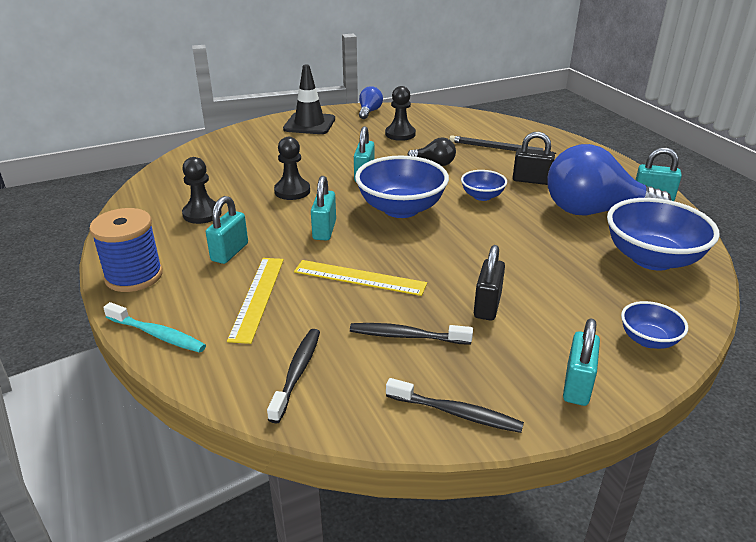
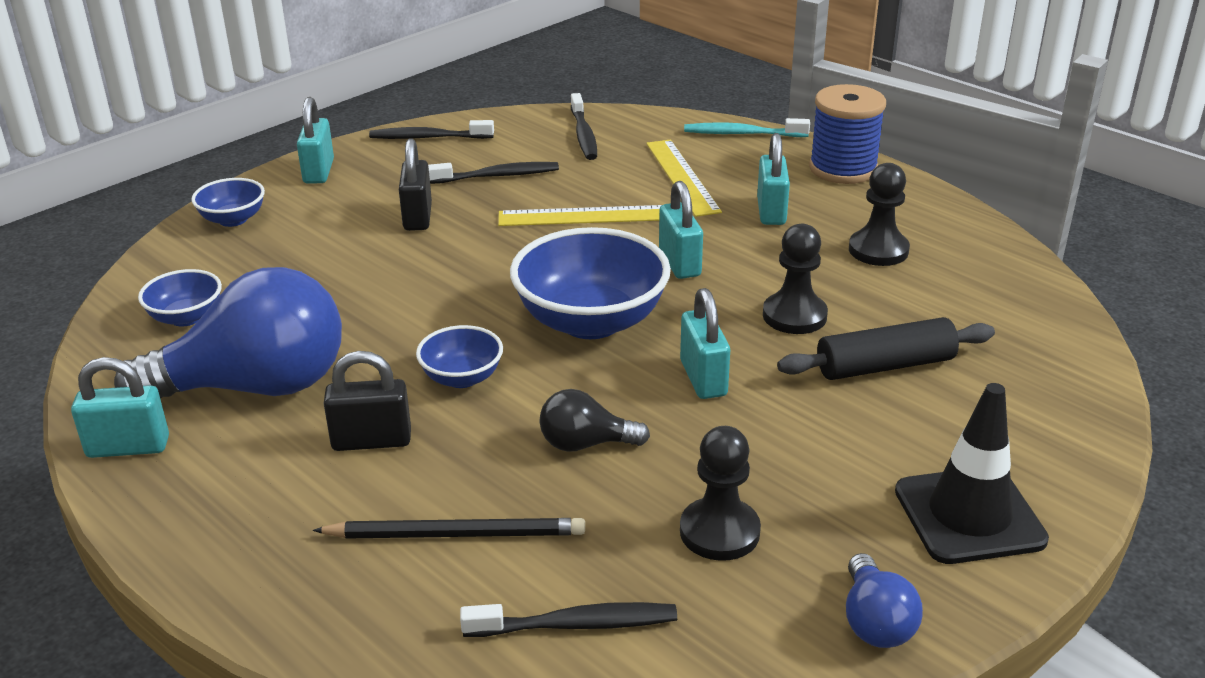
camera: 160 degrees right, 0 degrees up
(277, 165) = (885, 366): none -> black rolling pin
(464, 125) = (576, 624): none -> black toothbrush
(652, 259) = (186, 317): blue bowl -> blue bowl, size x0.52

